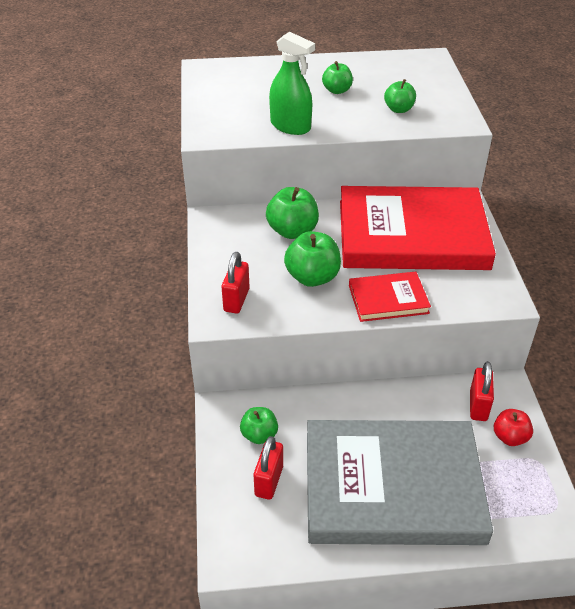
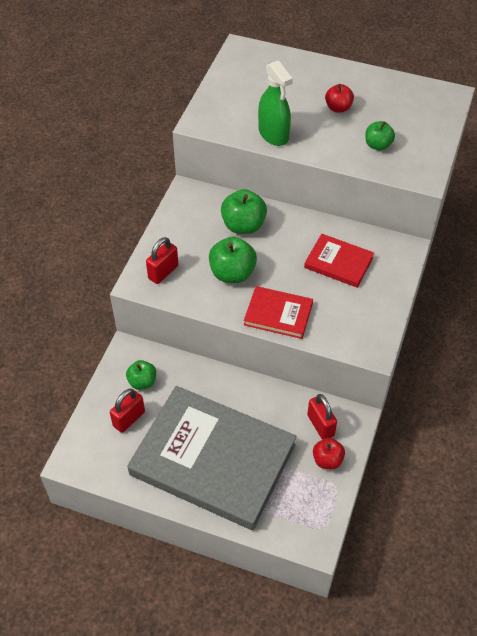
camera: 25 degrees right, 10 degrees up
(337, 90) = (338, 108): green apple -> red apple
(412, 234) = (338, 262): red book -> red book, size x0.45
(478, 406) = (320, 425): red padlock -> red padlock turned 60 degrees counterclockwise

